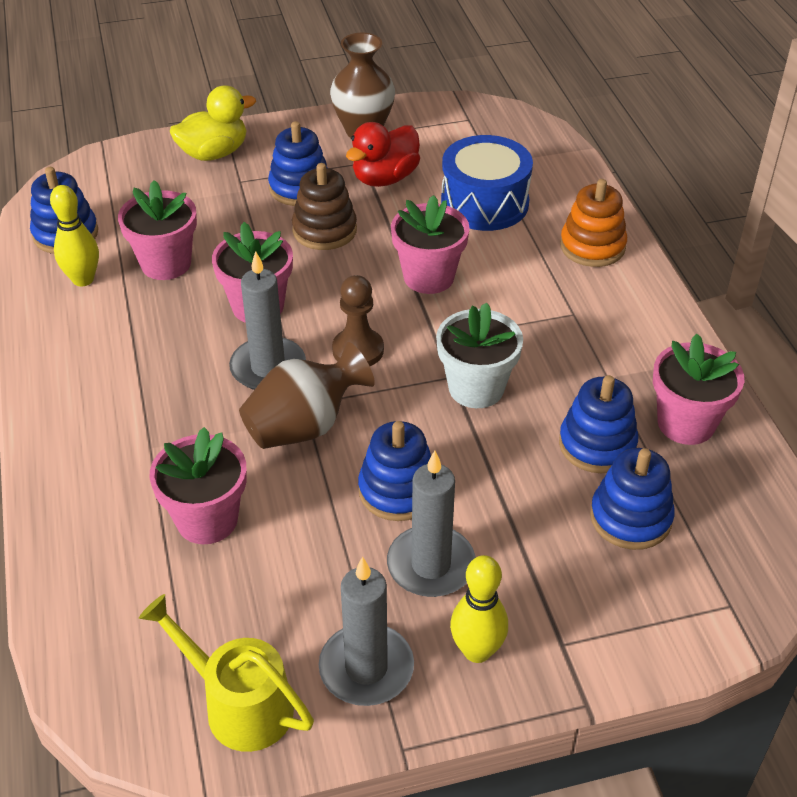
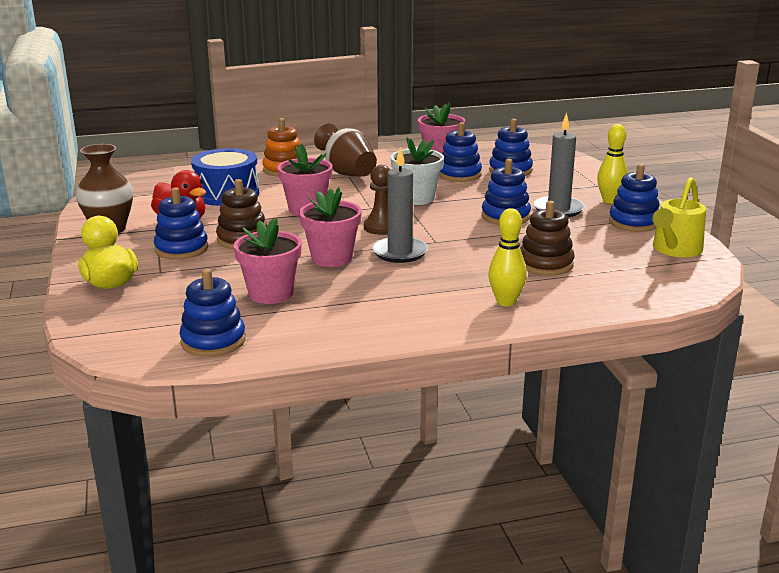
camera: 90 degrees left, 20 degrees down
(83, 279) = (285, 326): yellow bowling pin -> yellow bowling pin (505, 302)
(207, 519) = (545, 264): pink flower pot -> brown stacking toy
(304, 426) = (456, 240): brown vase -> brown vase (347, 173)
(366, 668) = (634, 222): grey candle -> blue stacking toy

